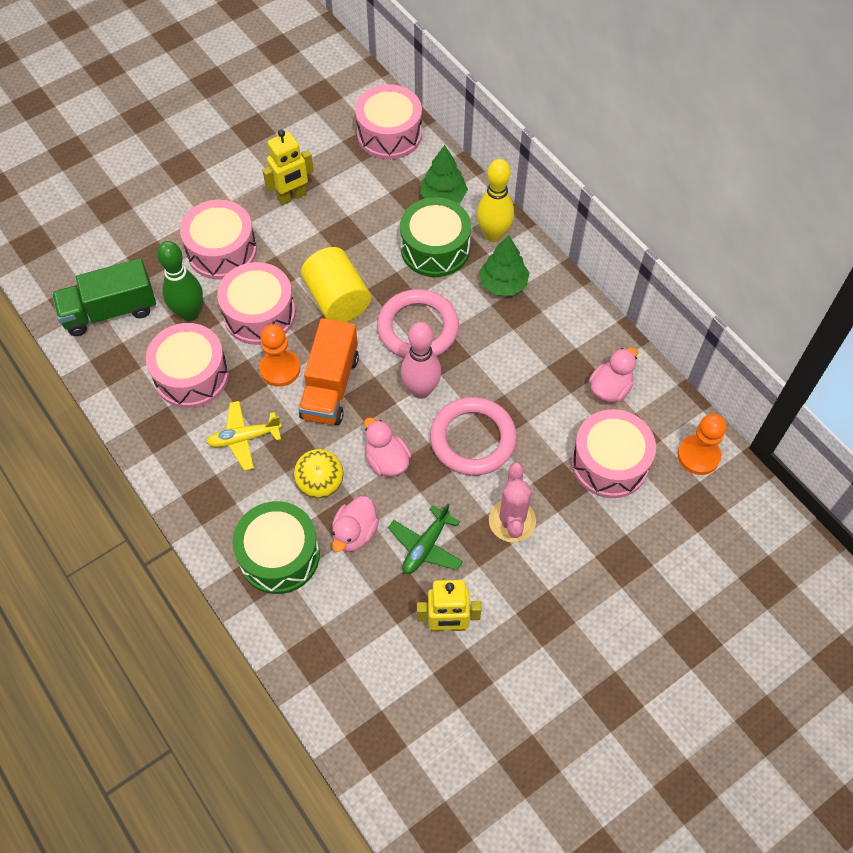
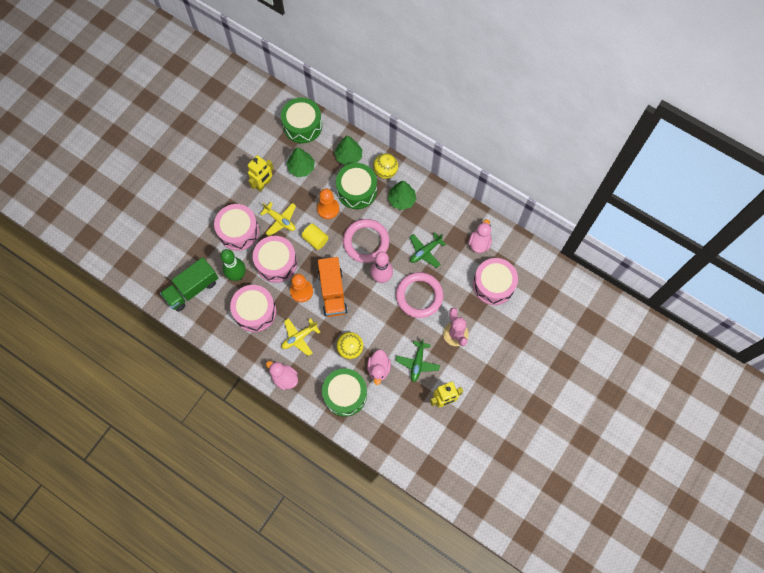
camera: 20 degrees left, 10 degrees up
(294, 255) = (280, 220): none -> yellow plane
(337, 300) = (315, 240): yellow cylinder -> yellow cylinder, size x0.62
(361, 191) = (301, 168): none -> green tree
(387, 460) = (379, 323): pink duck -> pink duck (284, 378)
(389, 134) = (302, 125): pink drum -> green drum
(493, 235) = (385, 171): yellow bowling pin -> yellow ball
(511, 373) = (425, 251): none -> green plane
(698, 456) = (536, 265): orange pawn -> orange pawn (328, 209)

